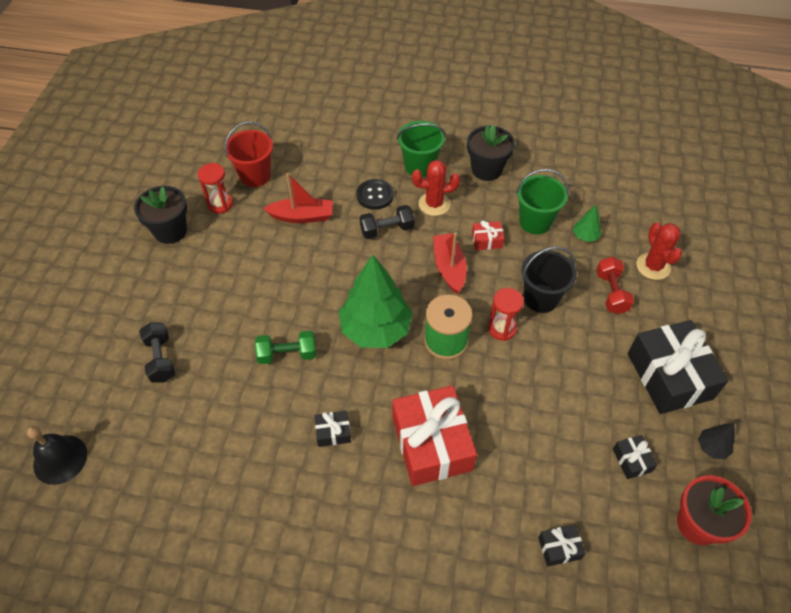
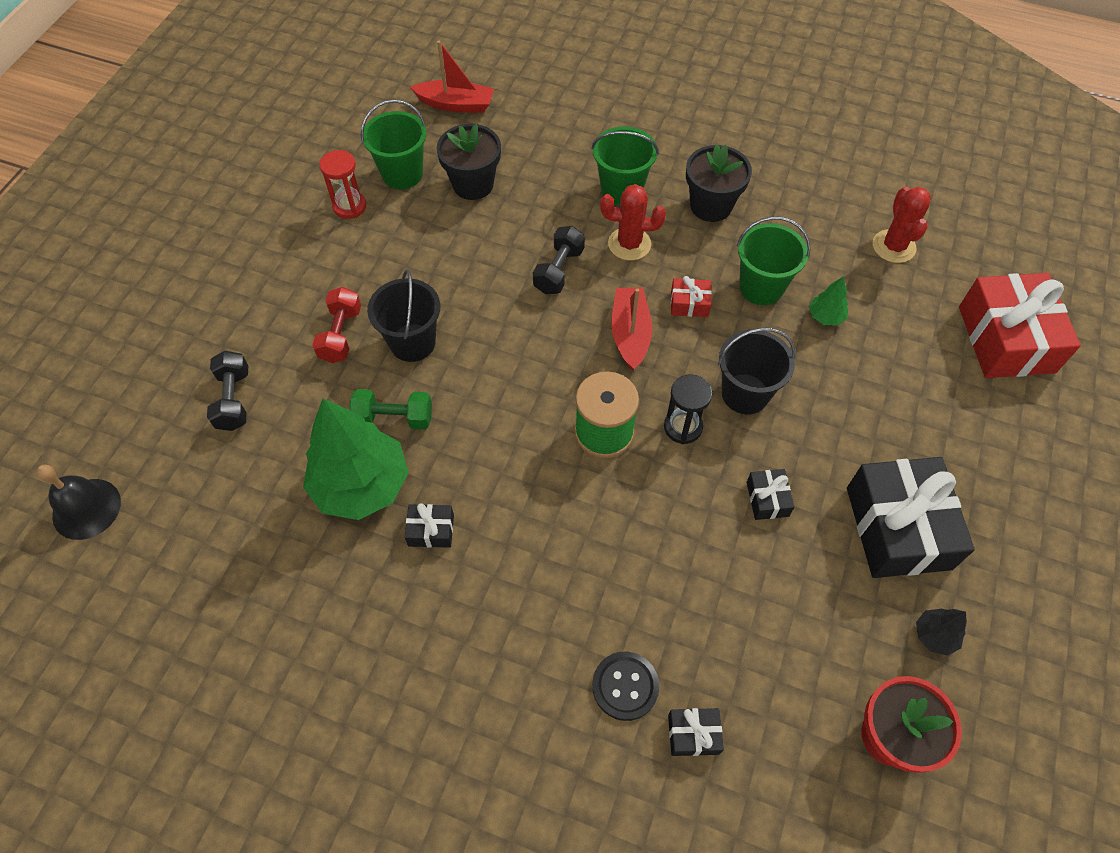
camera: 10 degrees right, 5 degrees up
(170, 231) = (279, 233): black flower pot -> black flower pot (473, 184)
(255, 176) = (402, 174): red bucket -> green bucket
(289, 297) = (412, 342): none -> black bucket
(302, 216) = (451, 237): red boat -> red boat (456, 104)
(375, 195) = (553, 221): black button -> black button (625, 686)
(376, 329) = (515, 402): green tree -> green tree (362, 485)
(387, 229) = (558, 270): black dumbbell -> black dumbbell turned 60 degrees counterclockwise
(432, 443) = (555, 567): red gift -> red gift (1006, 339)
(502, 328) = (683, 427): red hourglass -> black hourglass
(611, 292) = (843, 400): red dumbbell -> red dumbbell (341, 335)
(632, 460) = (819, 634): black gift -> black gift (767, 499)
(653, 266) = (911, 372): red cactus -> red cactus (893, 246)

